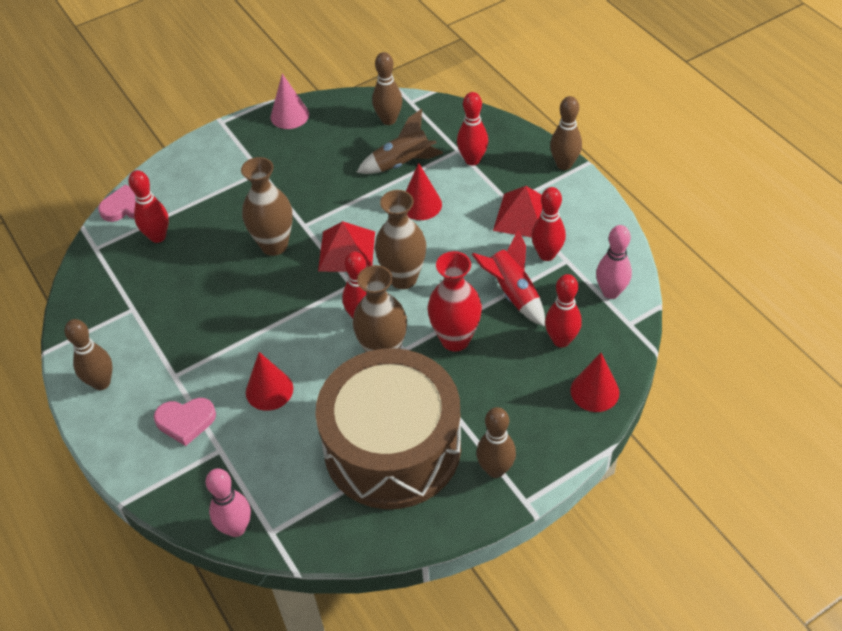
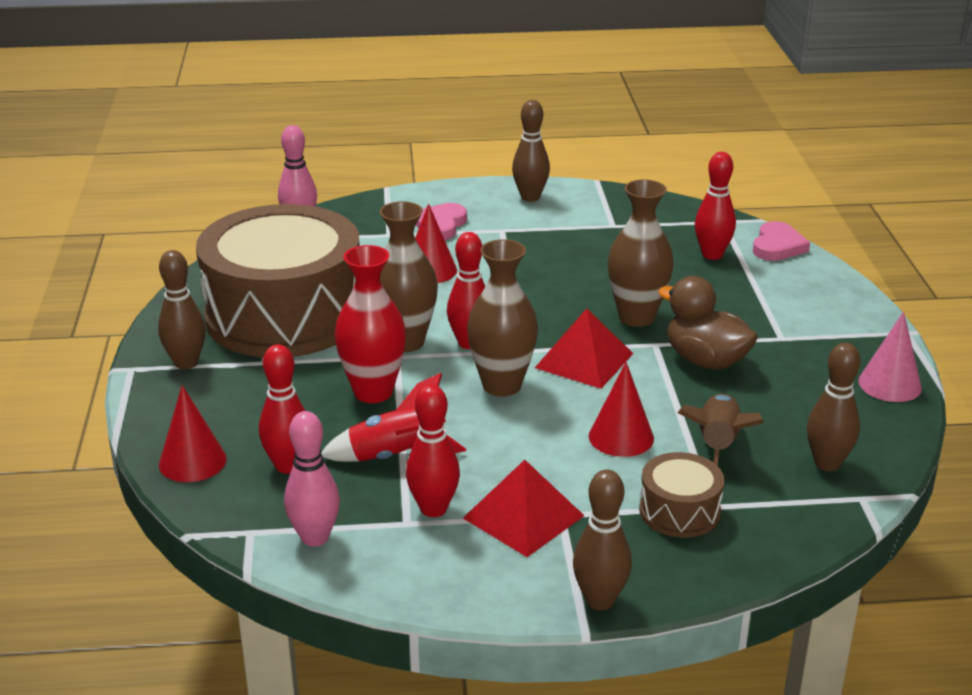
camera: 115 degrees right, 20 degrees down
(311, 196) = (706, 361): none -> brown duck
(472, 160) = (679, 511): red bowling pin -> brown drum

